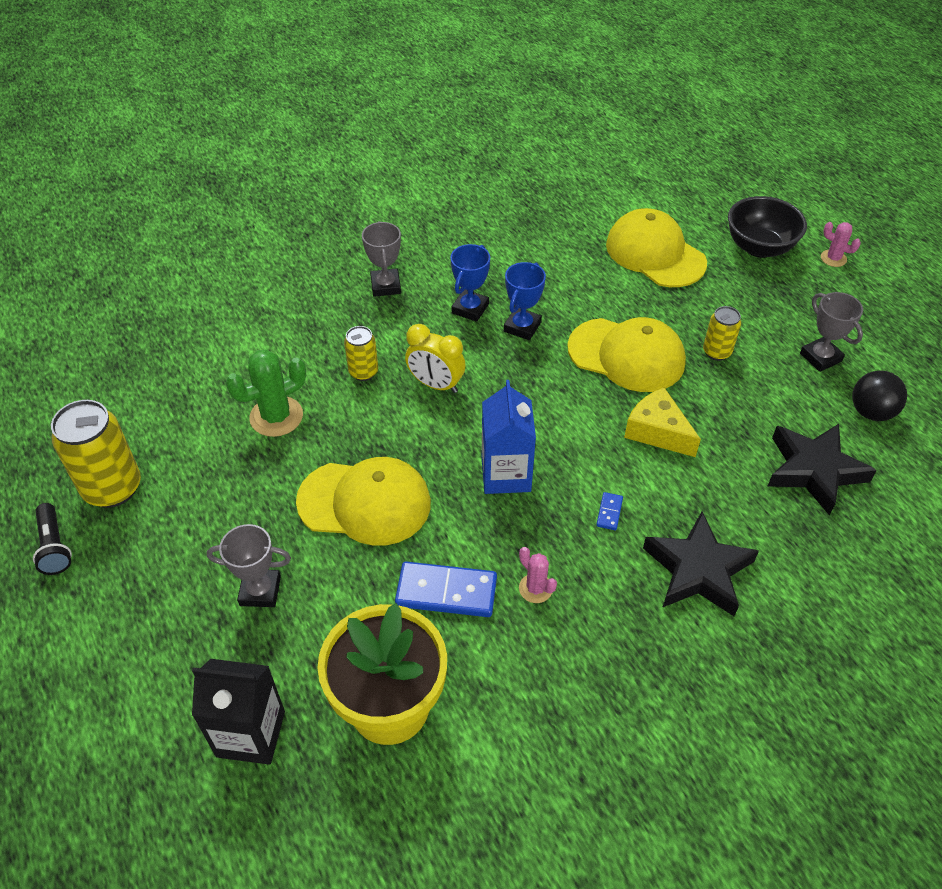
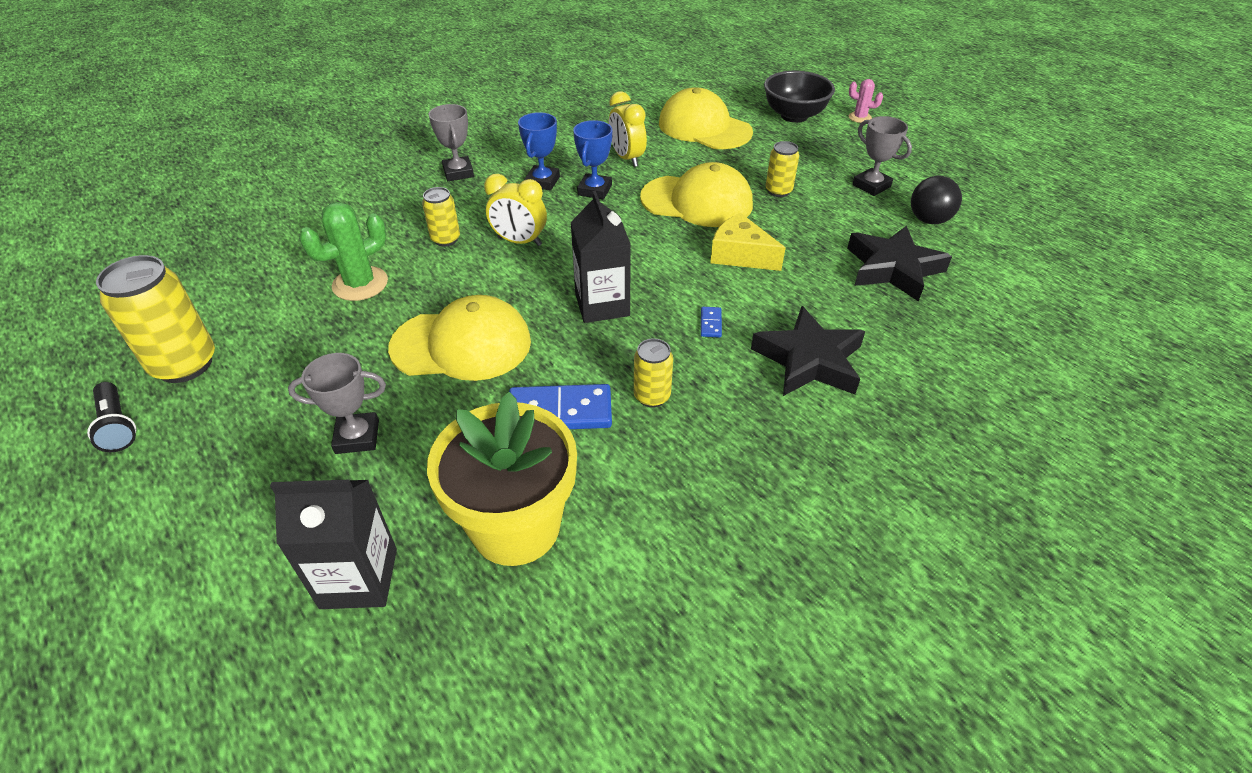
camera: 10 degrees left, 5 degrees down
(506, 474) = (602, 305): blue carton -> black carton
(535, 588) = (652, 396): pink cactus -> yellow can
(563, 287) = (627, 158): none -> yellow clock

